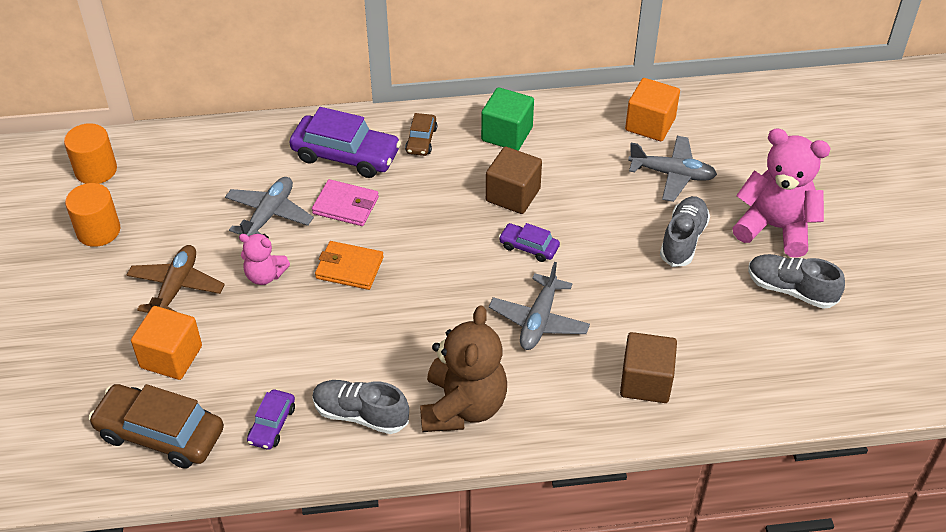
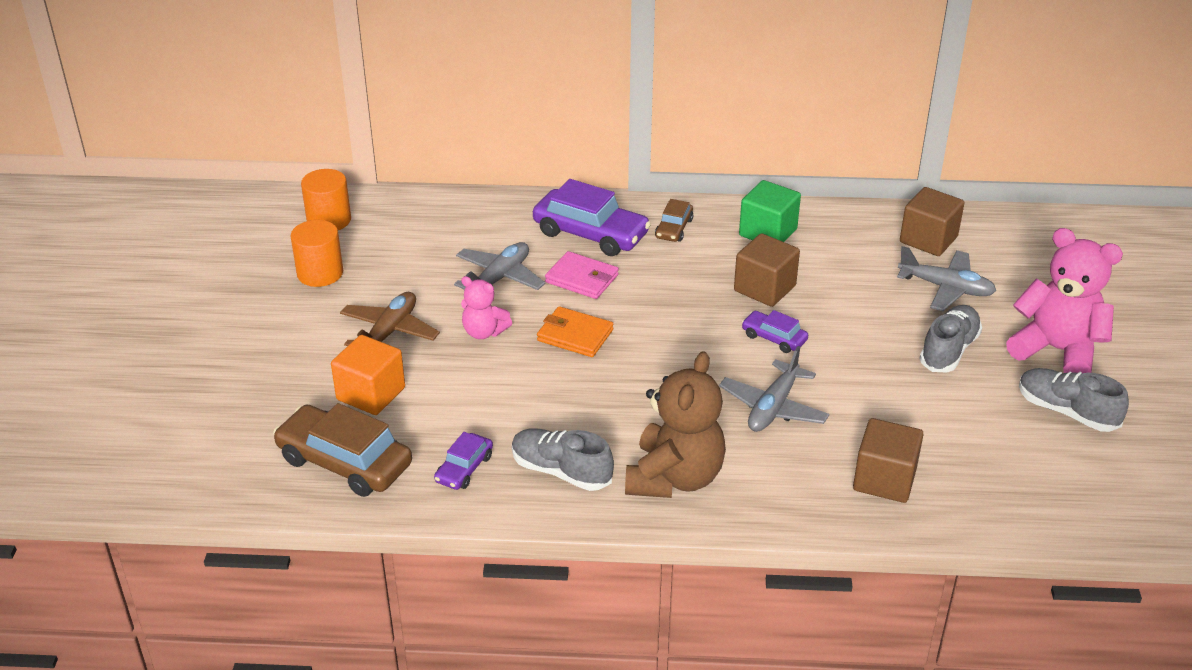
camera: 10 degrees right, 10 degrees down
(650, 124) = (928, 239): orange cube -> brown cube

